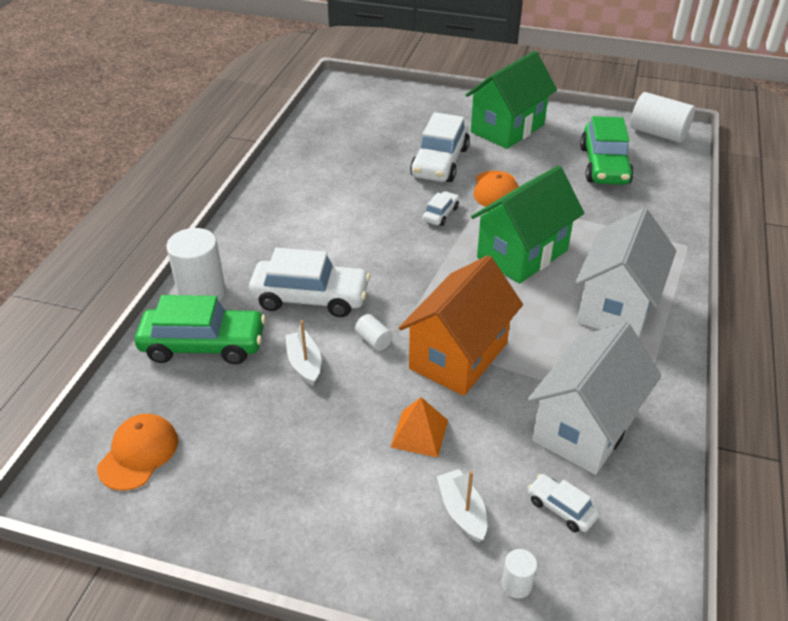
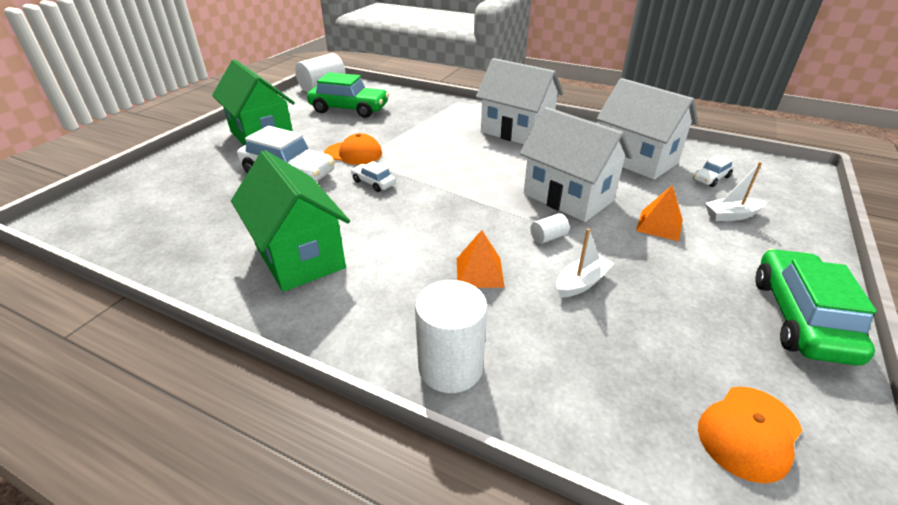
camera: 80 degrees left, 5 degrees down
(138, 453) = (749, 432): orange cap -> orange cap turned 75 degrees counterclockwise
(203, 345) = (552, 366): green car -> green car (800, 318)
(304, 363) = (581, 283): white boat -> white boat turned 150 degrees clockwise
(310, 298) = (479, 272): white car -> orange pyramid
(458, 356) = (568, 197): orange house -> white house
(516, 584) = (782, 203): white cylinder -> none
(522, 254) = (447, 155): green house -> green house (299, 256)

